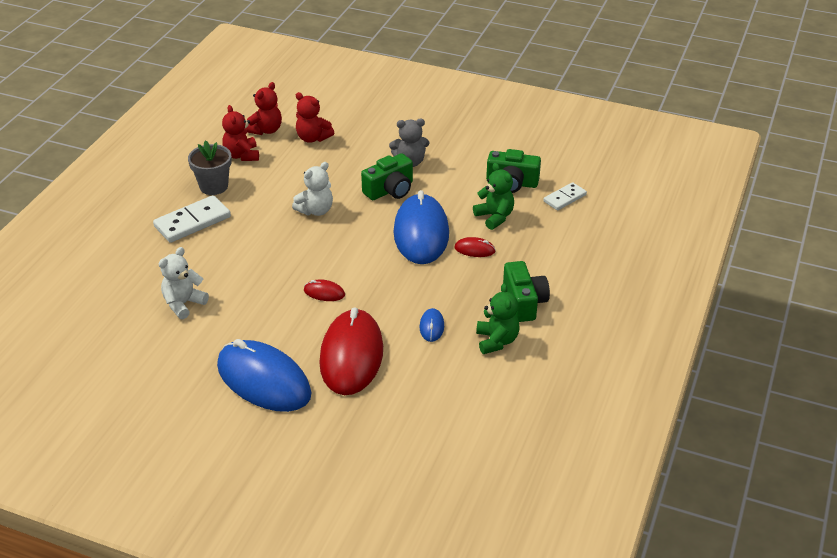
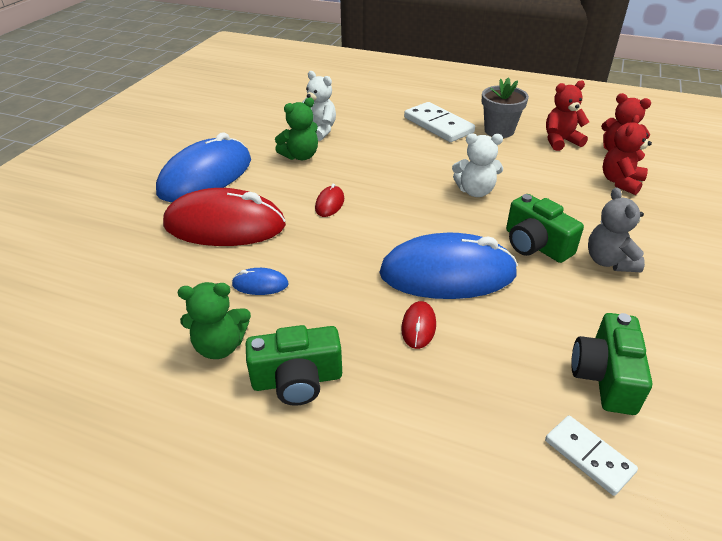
camera: 90 degrees right, 0 degrees up
(316, 210) = (475, 191): white teddy bear -> white teddy bear turned 45 degrees counterclockwise
(494, 217) = (503, 351): green teddy bear -> green teddy bear (300, 156)

